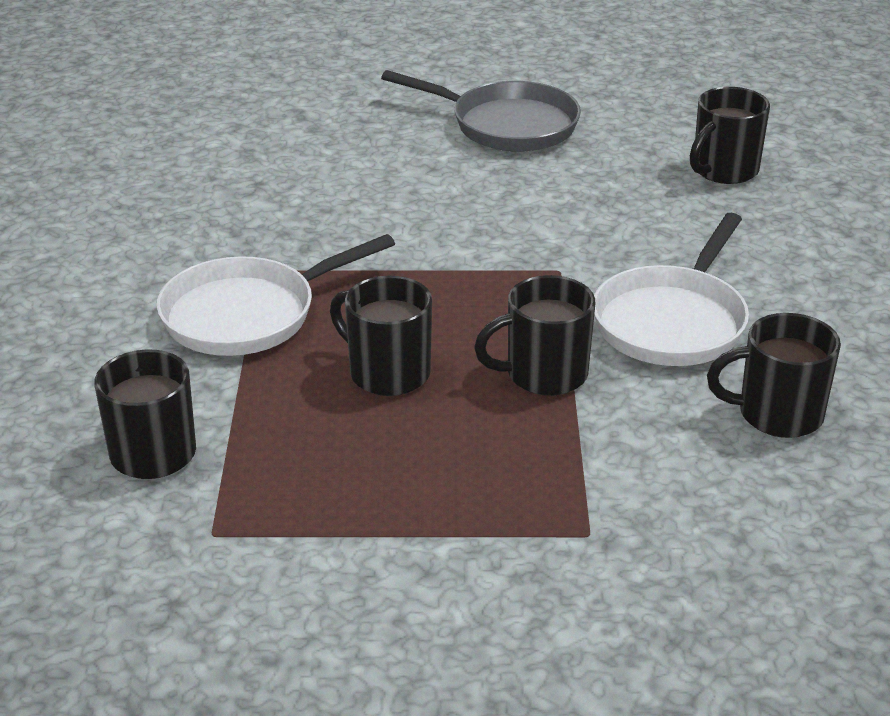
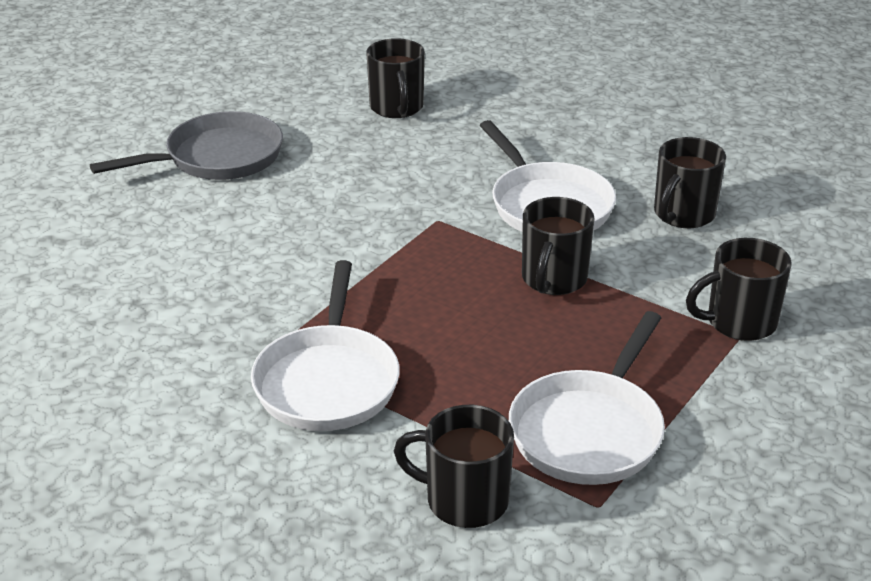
camera: 55 degrees left, 0 degrees up
(320, 487) = (589, 431): none -> white pan
(387, 373) = (480, 344): black mug -> black mug (739, 322)

